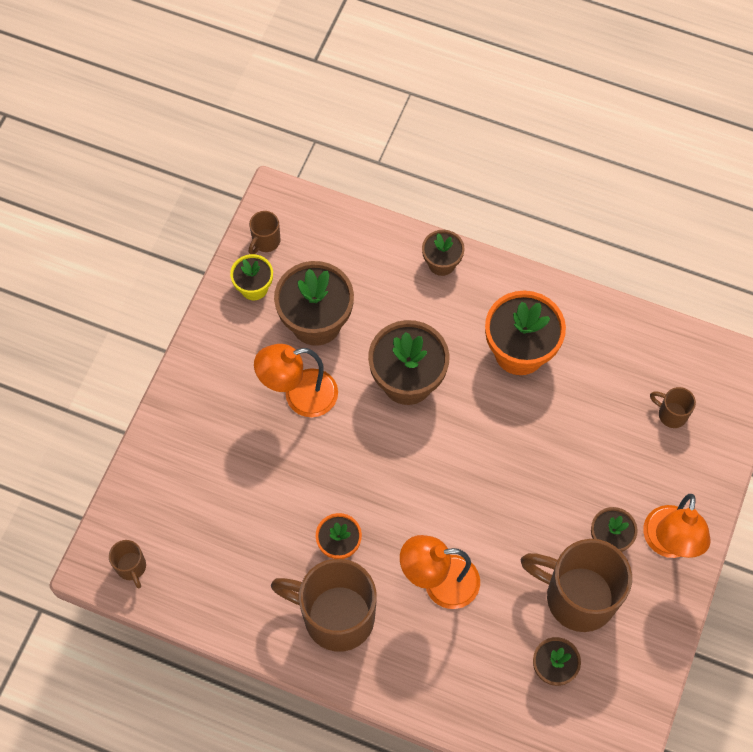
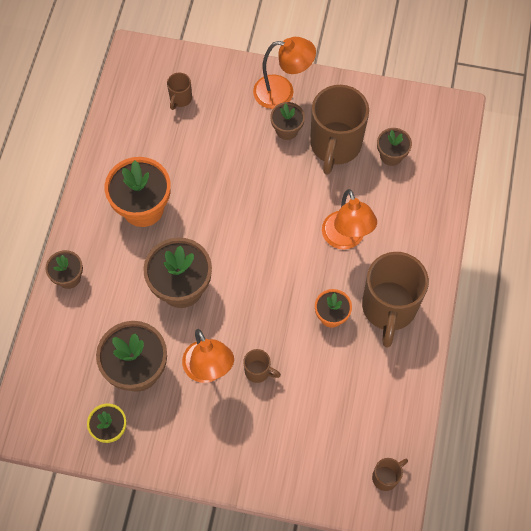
camera: 100 degrees left, 0 degrees up
(265, 242) = (63, 428): brown mug -> brown mug (258, 371)

